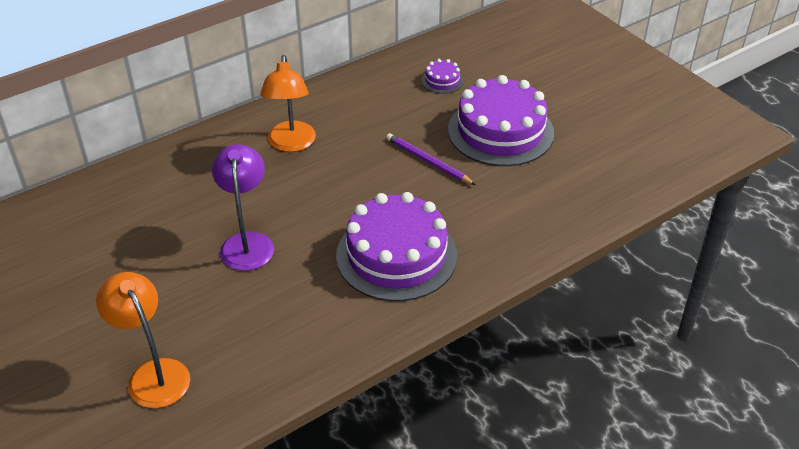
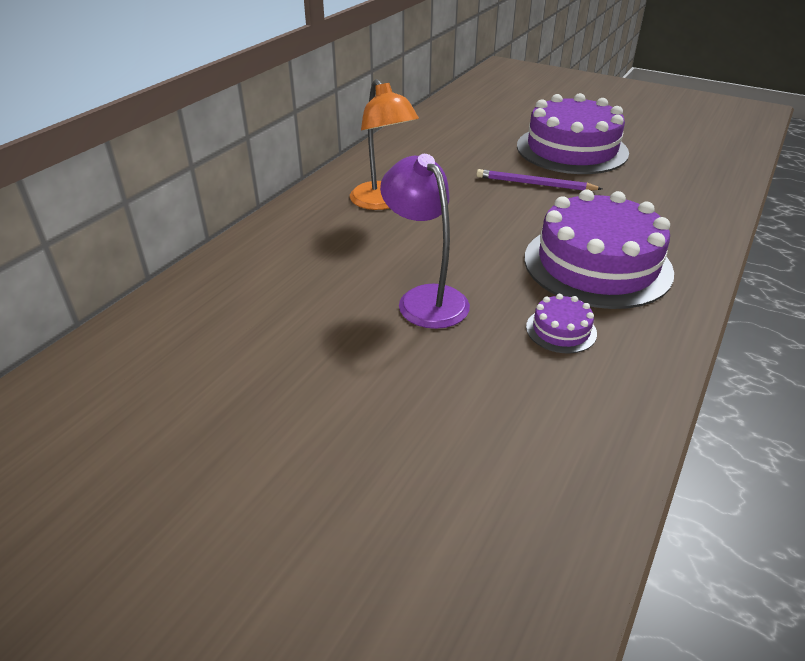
camera: 25 degrees left, 5 degrees down
(153, 374) = (451, 484): orange lamp -> none
(442, 81) = (477, 127): purple cake -> purple cake (561, 330)

